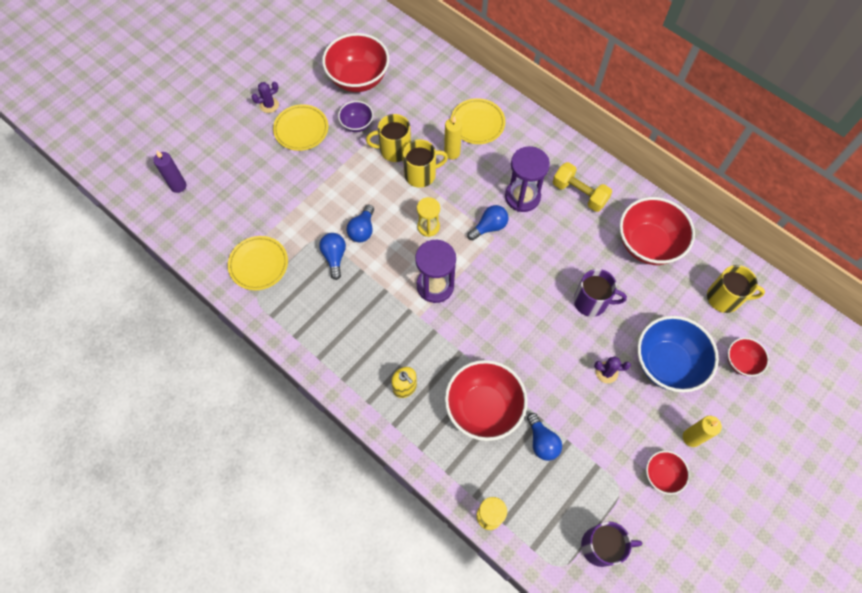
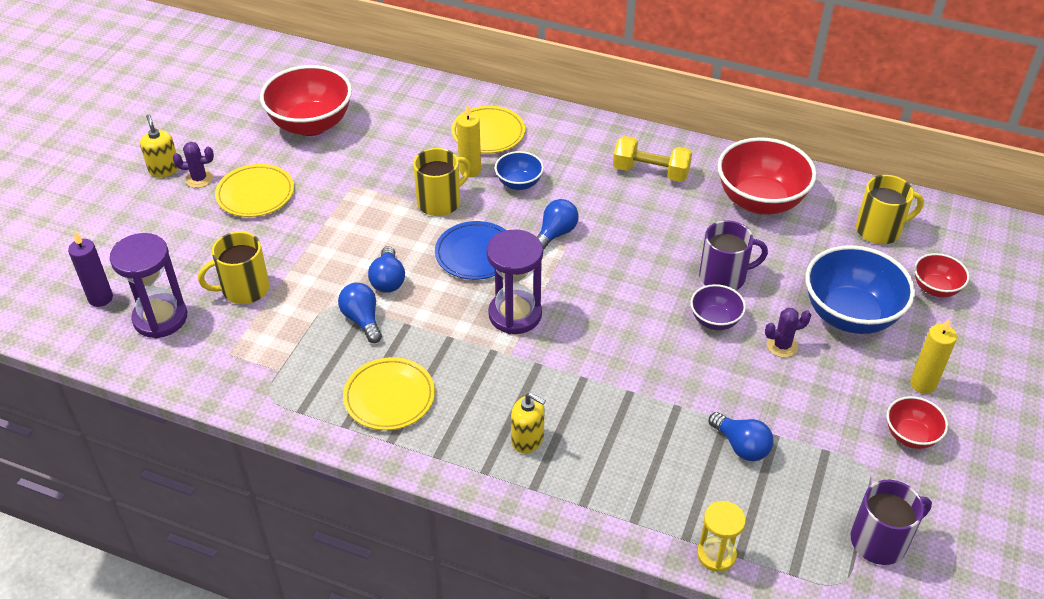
camera: 20 degrees left, 20 degrees down
(249, 90) = (164, 169): none -> yellow soap dispenser
(258, 264) = (257, 357): yellow plate -> yellow plate (389, 397)
(269, 105) = (199, 179): purple cactus -> purple cactus turned 45 degrees clockwise
(357, 124) = (330, 171): purple bowl -> purple bowl (715, 320)
(394, 150) = (392, 185): yellow mug -> yellow mug (244, 289)
(428, 227) = (476, 254): yellow hourglass -> blue plate
(481, 175) = (519, 183): none -> blue bowl
(483, 408) = (645, 432): red bowl -> none
(522, 197) = (582, 192): purple hourglass -> purple hourglass (160, 318)

